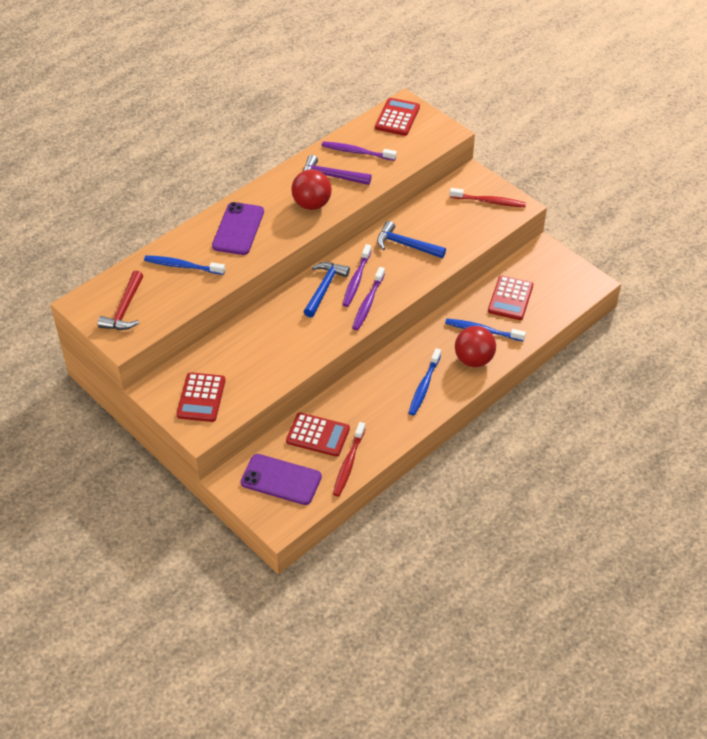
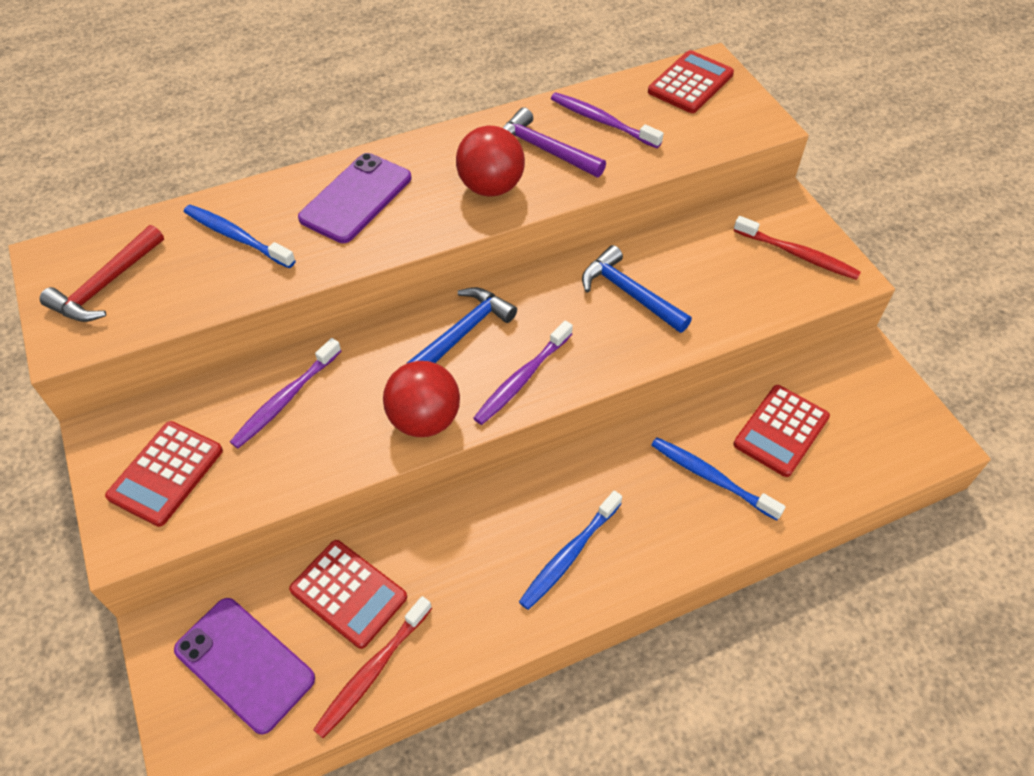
camera: 20 degrees right, 5 degrees up
(356, 280) = (521, 332): purple toothbrush -> purple toothbrush (285, 399)
(473, 360) = (675, 530): red ball -> red ball (424, 419)

